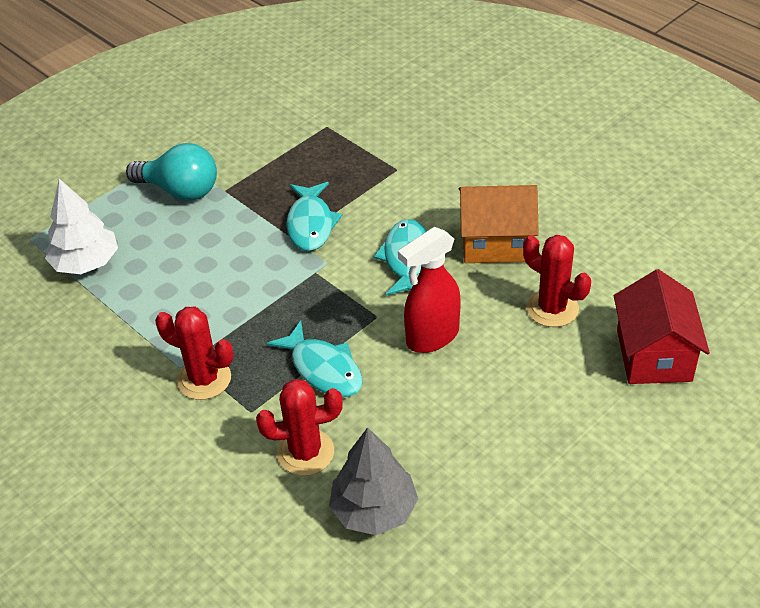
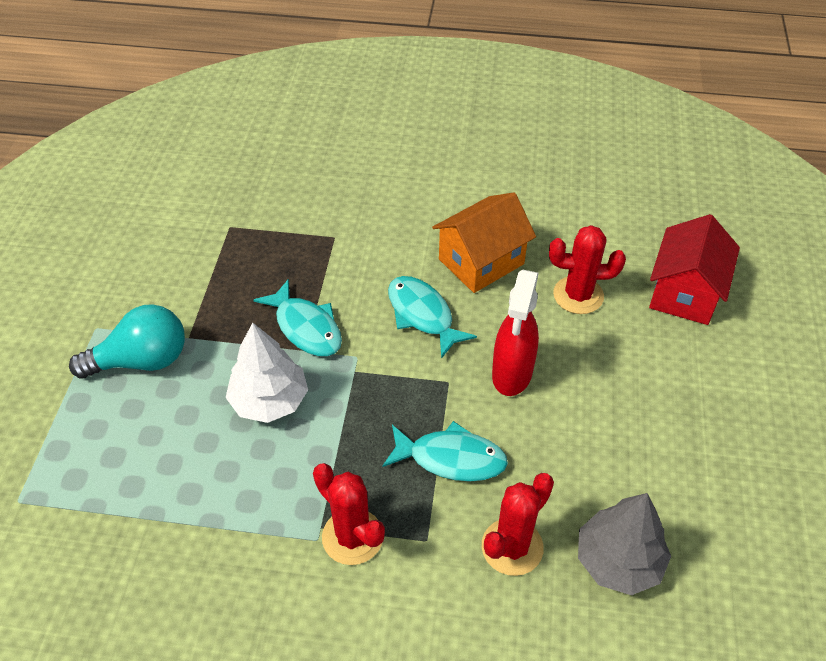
camera: 40 degrees left, 5 degrees up
(86, 263) = (111, 491): white tree -> white tree (269, 401)
(204, 379) = (352, 537): red cactus -> red cactus turned 60 degrees clockwise
(654, 355) = (685, 293): red house -> red house turned 60 degrees clockwise

